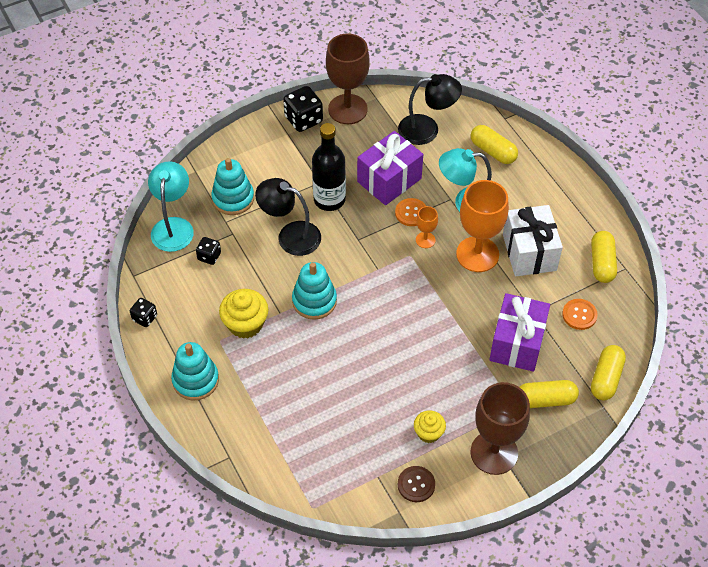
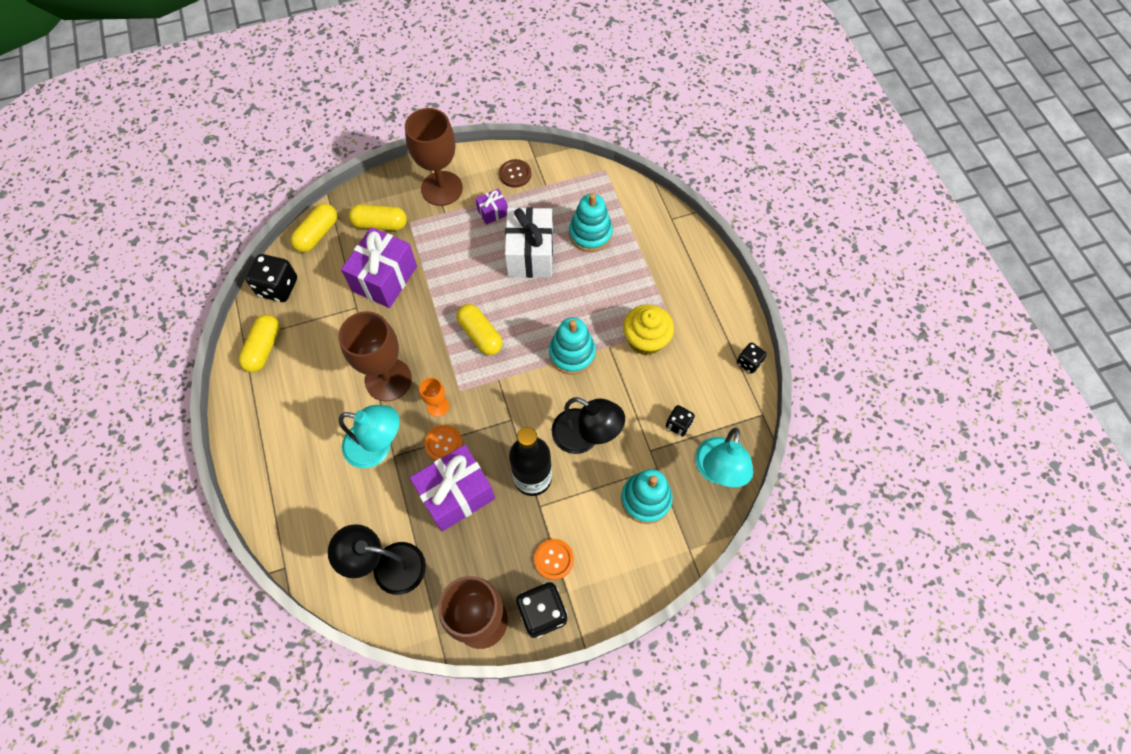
camera: 170 degrees left, 10 degrees up
(195, 380) = (698, 290): turquoise stacking toy -> turquoise stacking toy (590, 234)
(428, 433) = (493, 212): yellow cupcake -> purple gift
(477, 254) = (388, 379): orange goblet -> brown goblet
(493, 151) = (319, 516): yellow capsule -> yellow capsule (480, 335)
(529, 252) = (333, 373): white gift -> white gift (530, 254)
(579, 315) = (313, 297): orange button -> orange button (553, 559)
(618, 319) = (278, 287): none -> black dice

